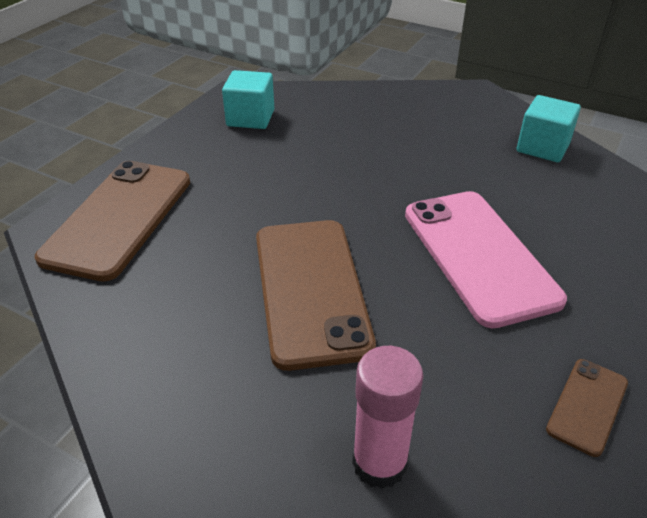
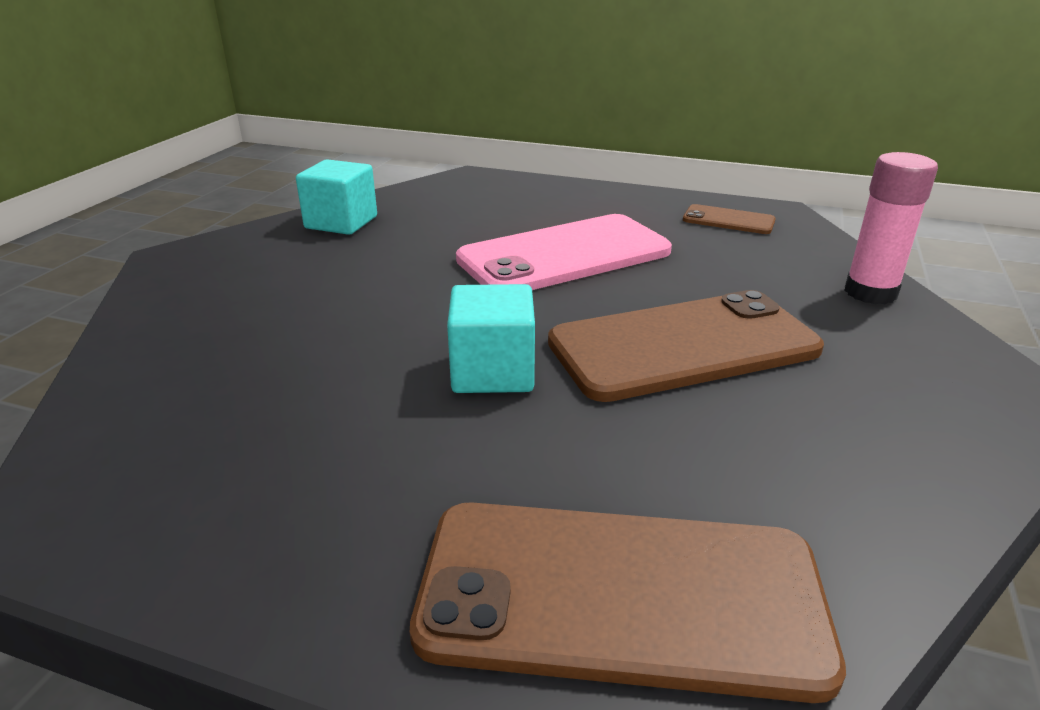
camera: 100 degrees left, 10 degrees down
(250, 118) = (192, 474): turquoise cube -> turquoise cube (493, 372)

